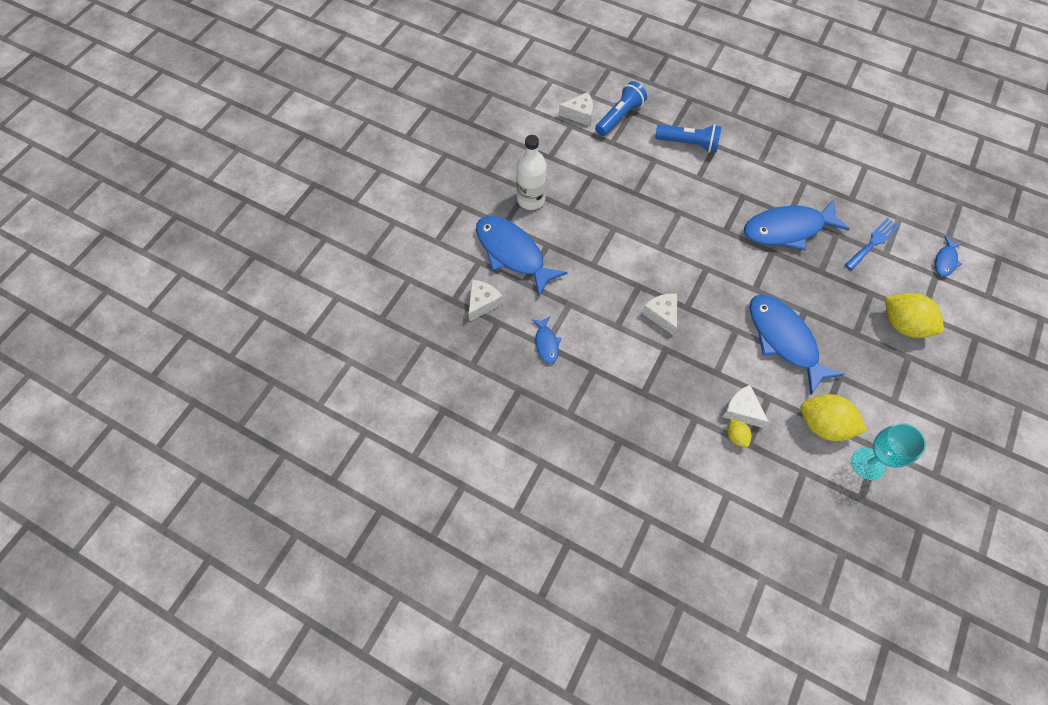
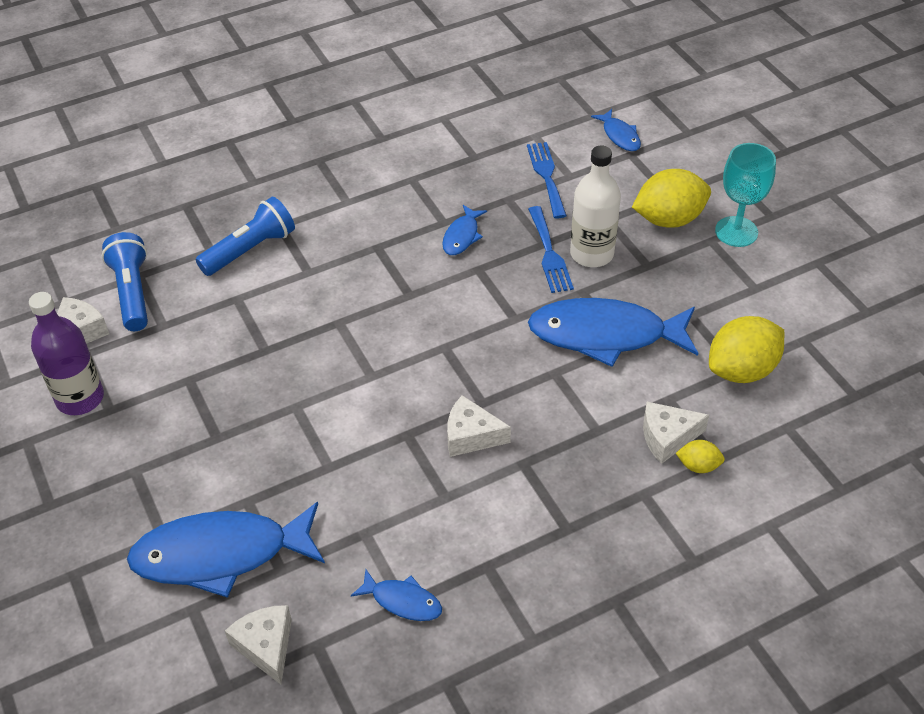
camera: 55 degrees left, 15 degrees down
(531, 199) = (155, 476): white bottle -> white bottle (591, 254)
(546, 141) = (80, 398): none -> purple bottle
(787, 229) = (462, 236): blue fish -> blue fish, size x0.47
(816, 278) = (549, 254): none -> blue fork
(868, 463) = (816, 361): turquoise goblet -> turquoise goblet (736, 231)

